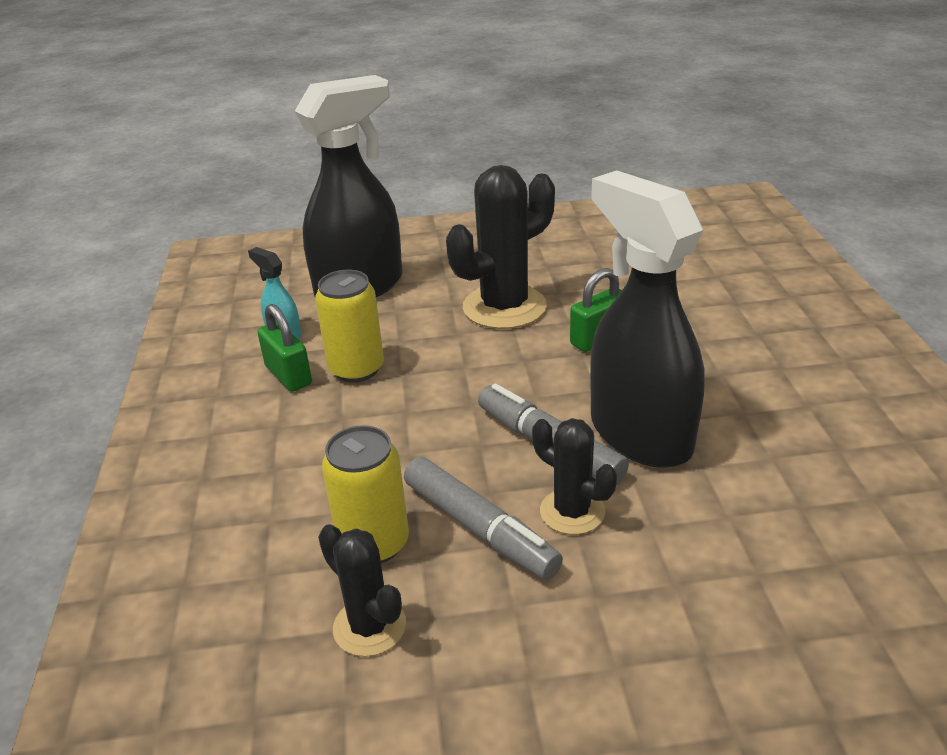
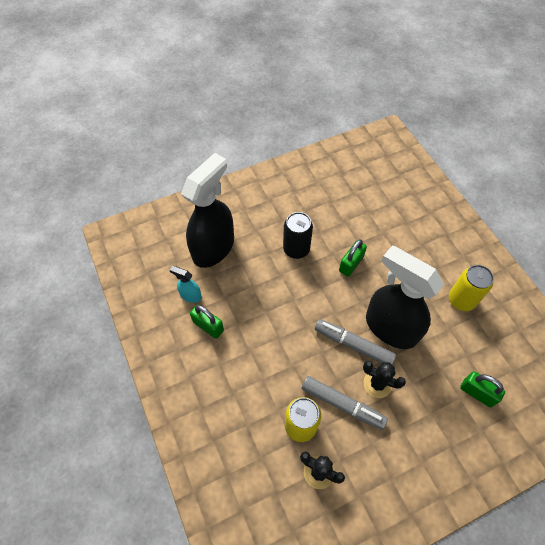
camera: 20 degrees left, 25 degrees up
(356, 369) = (241, 313): yellow can -> yellow can (461, 300)
(504, 307) = (296, 249): black cactus -> black can
(803, 572) = (477, 393): none -> green padlock

